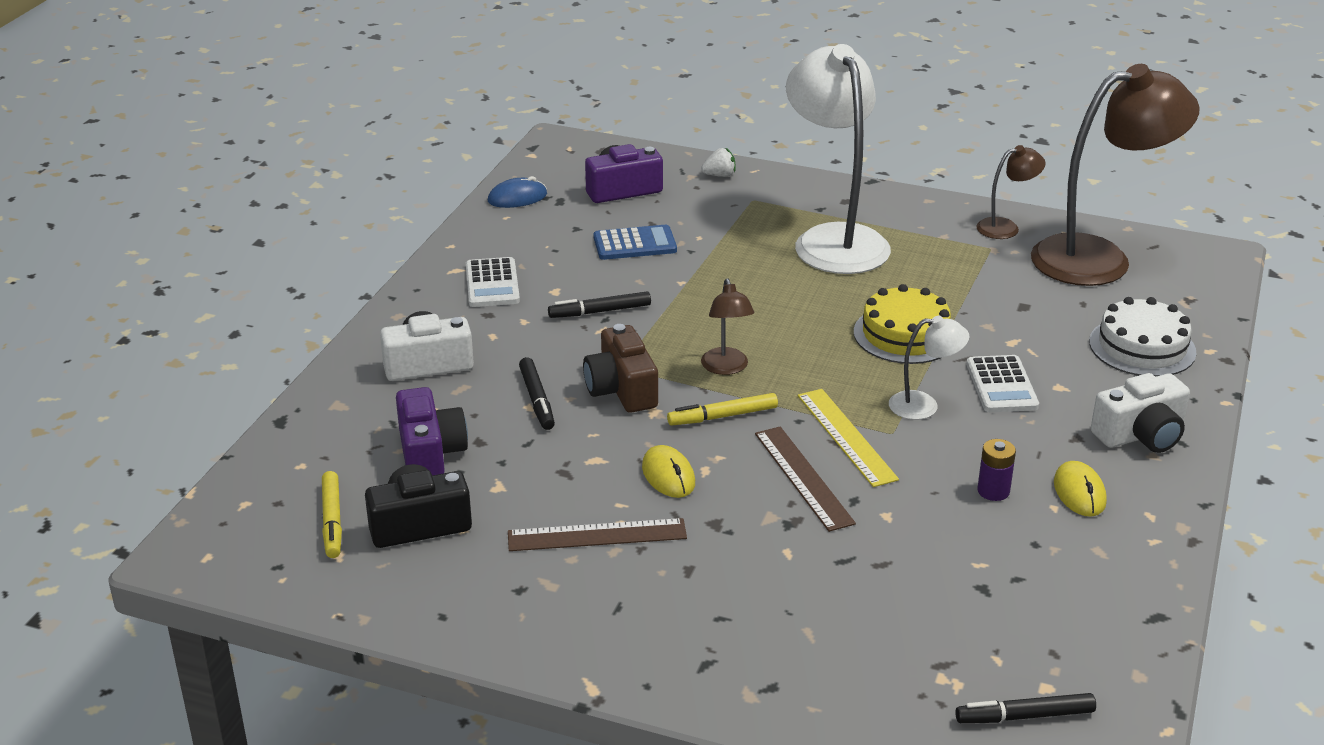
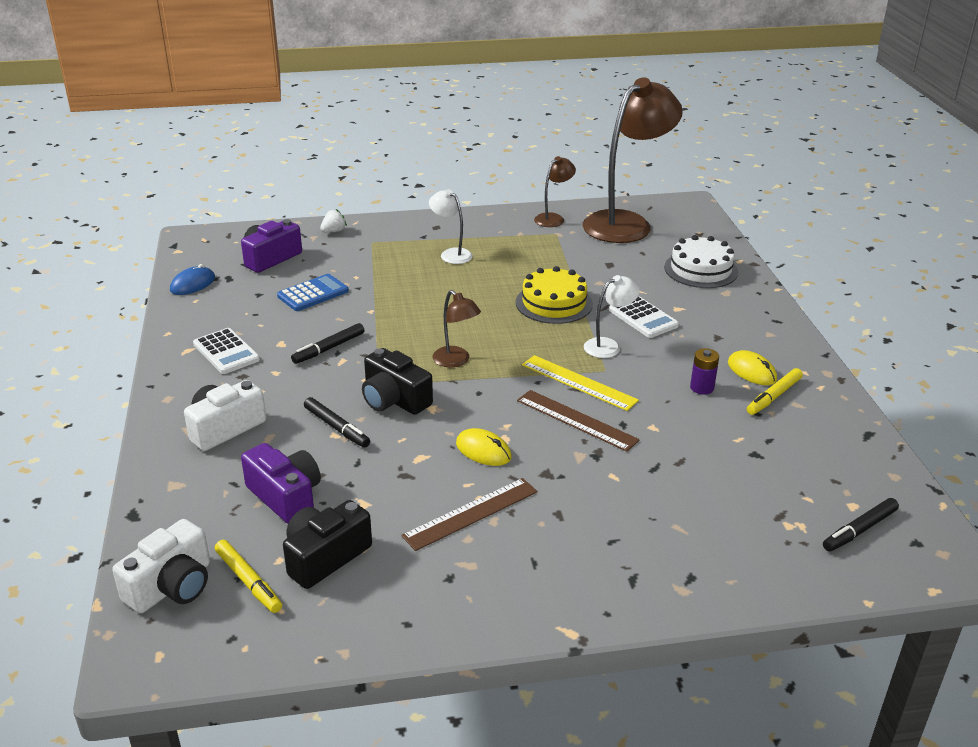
camera: 30 degrees left, 0 degrees up
(621, 389) = (394, 399): brown camera -> black camera
(722, 416) = (484, 396): yellow marker -> yellow marker (774, 396)
(834, 239) = (451, 254): white lamp -> white lamp, size x0.45
(1141, 435) = (751, 323): white camera -> white camera (172, 586)

